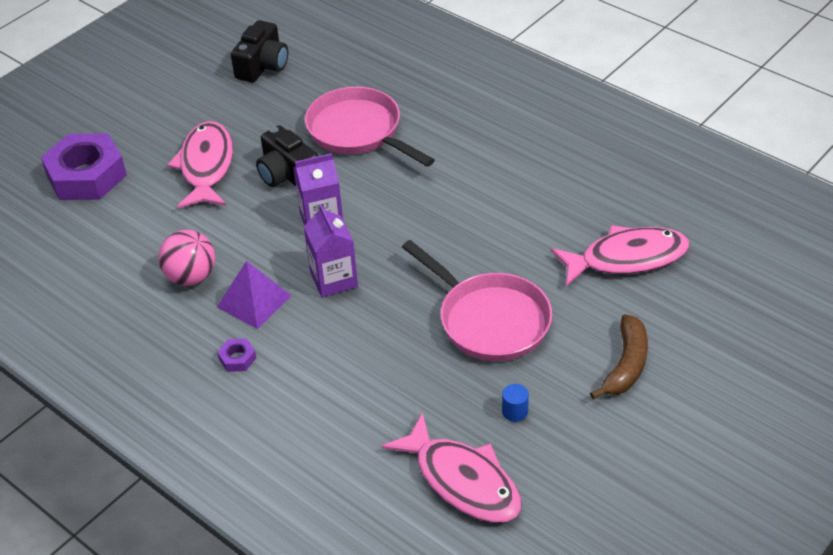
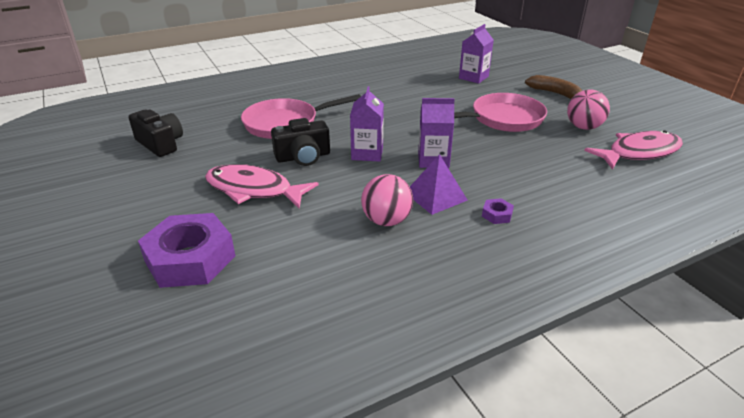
camera: 70 degrees left, 10 degrees down
(515, 412) = (583, 127): blue cylinder -> pink ball
(627, 258) = (473, 77): pink fish -> purple carton

